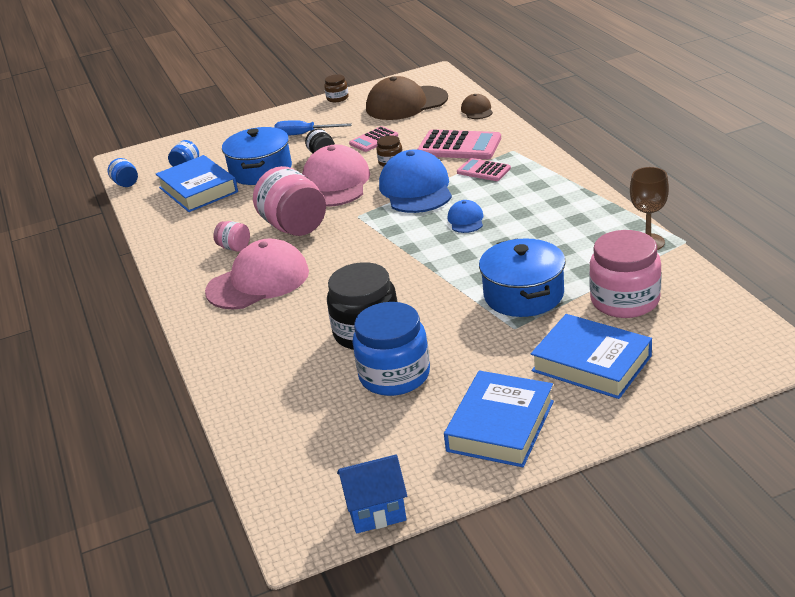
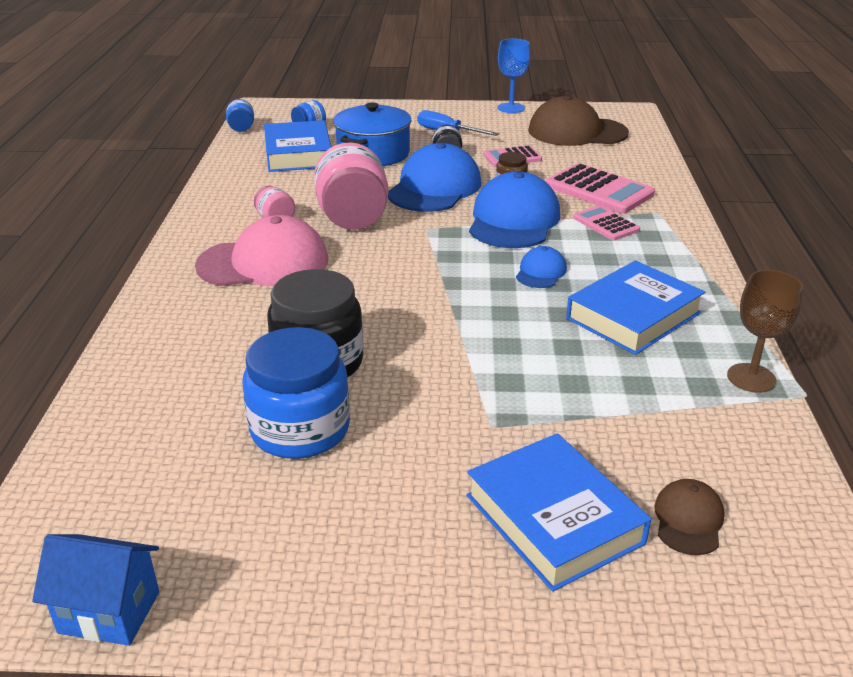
camera: 20 degrees right, 0 degrees up
(335, 183) = (434, 188): pink cap -> blue cap
(337, 98) = (511, 108): brown jar -> blue goblet
(477, 110) = (649, 159): brown cap -> brown cap (688, 520)
(500, 426) = (363, 558): blue book -> blue book (633, 316)
(523, 295) = (537, 387): blue pot -> none
(625, 300) = (664, 446): pink jar -> none

